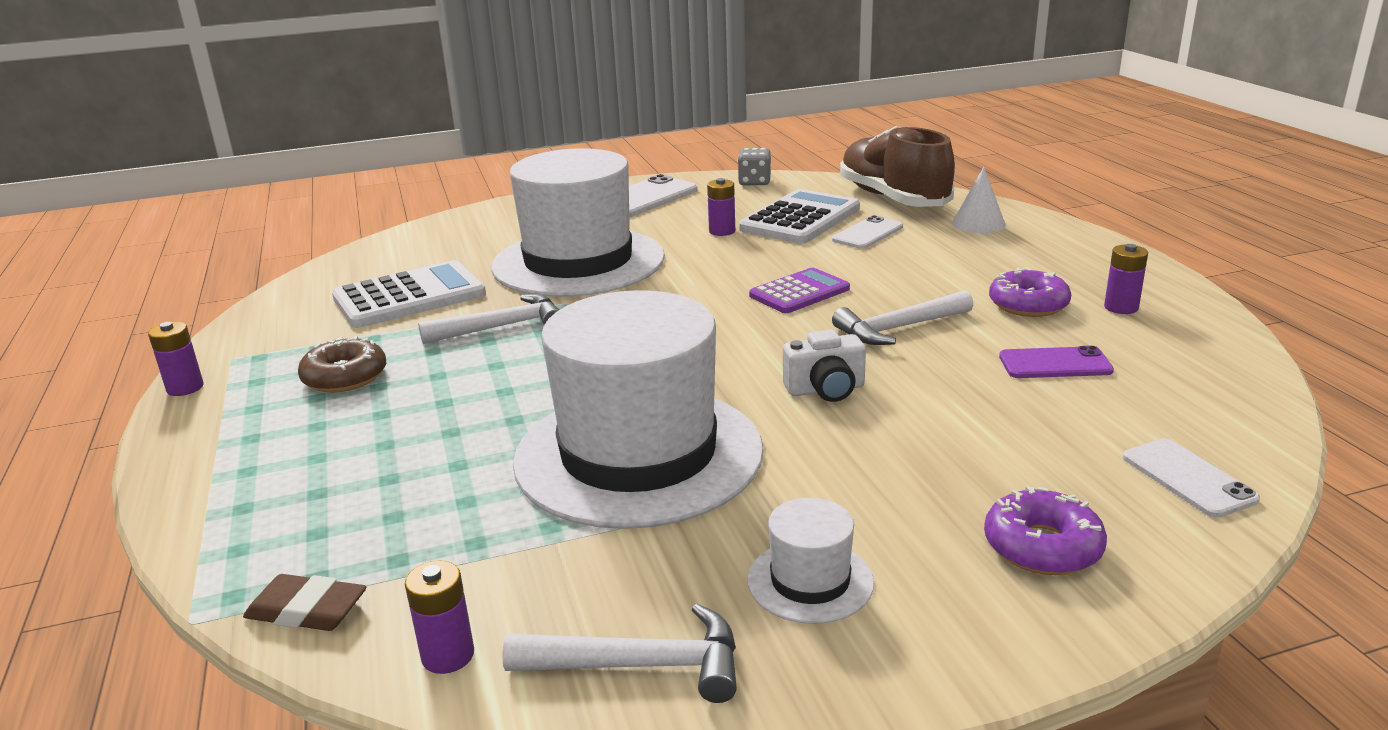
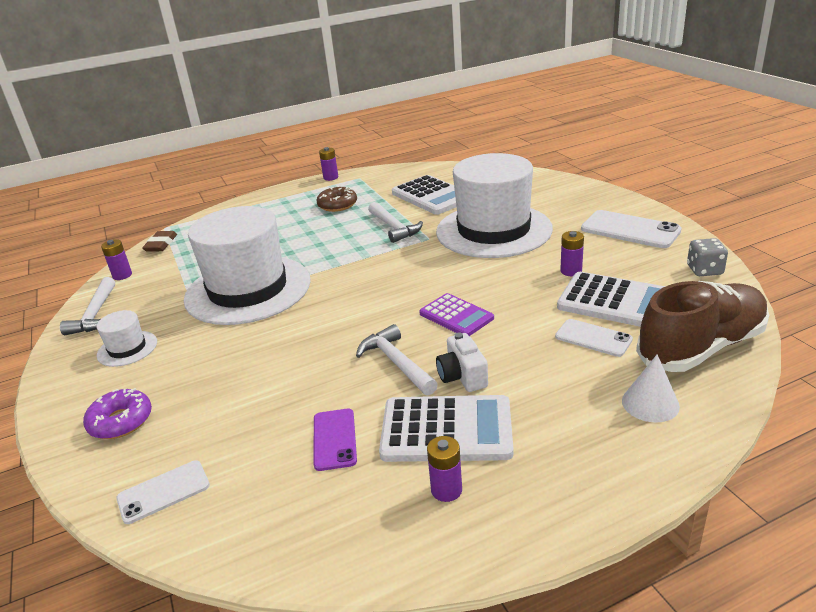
camera: 85 degrees right, 5 degrees up
(826, 390) = (307, 339): white camera -> white camera (462, 376)
(1028, 305) = (446, 430): purple donut -> white calculator

